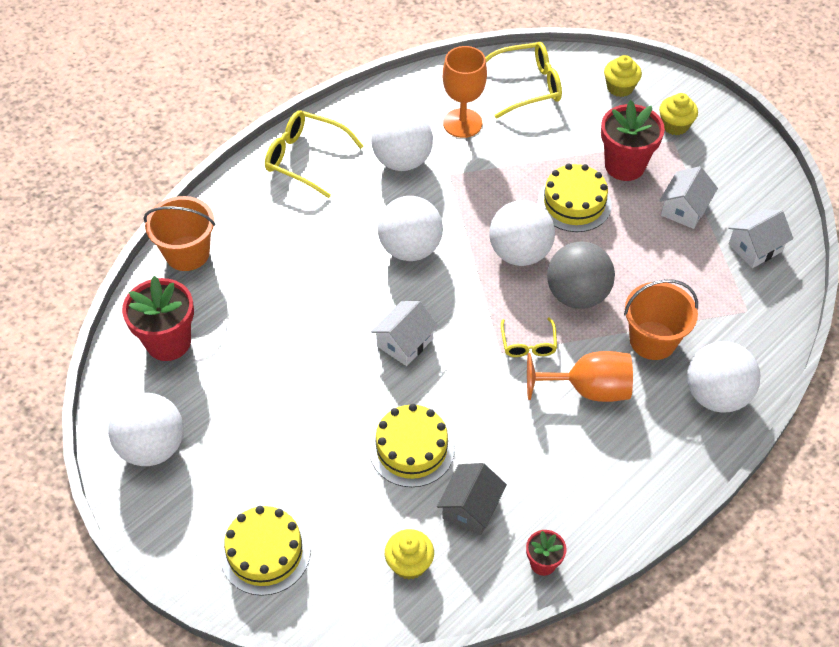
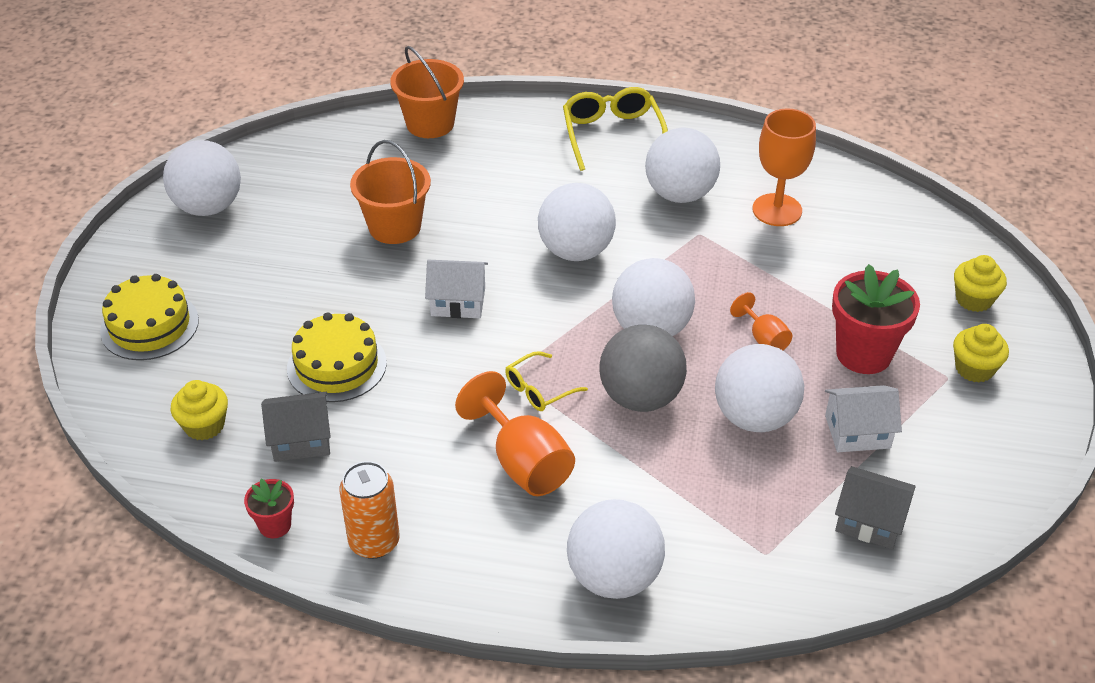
camera: 55 degrees right, 10 degrees down
(168, 342) = (324, 161): red flower pot -> none
(527, 86) = (884, 230): yellow glasses -> none
(574, 203) = (764, 339): yellow cake -> orange goblet
(599, 510) = (374, 542): none -> orange can
(637, 249) = (754, 417): none -> white ball
(652, 340) = (639, 487): orange bucket -> orange bucket (395, 227)
(755, 248) = (869, 521): white house -> grey house

